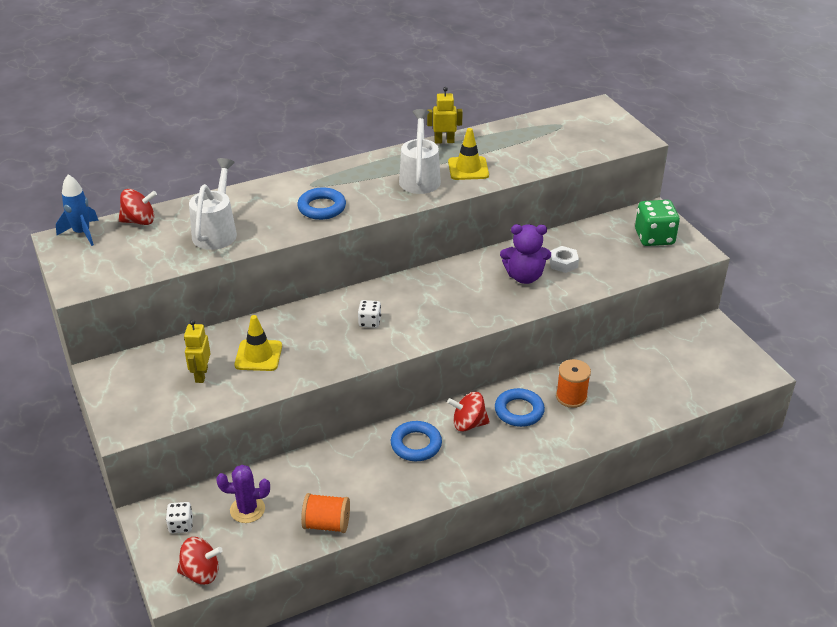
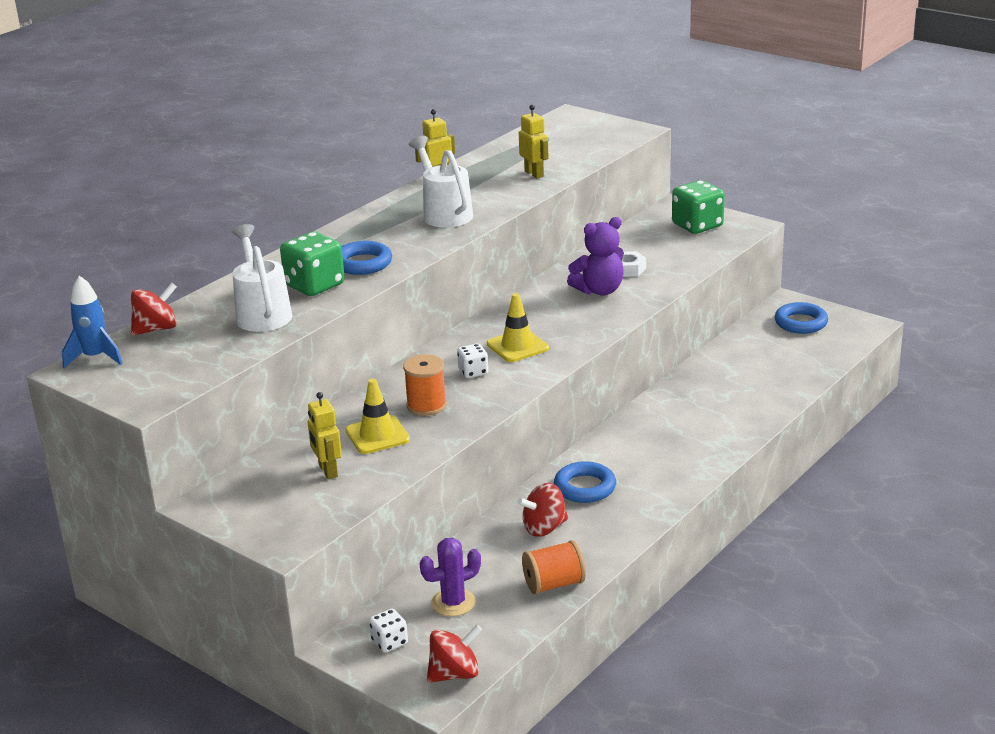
camera: 25 degrees left, 10 degrees down
(272, 217) = (314, 285): none -> green dice
(468, 169) = (488, 193): yellow traffic cone -> yellow traffic cone (517, 346)
(468, 424) = (623, 453): red spinning top -> red spinning top (544, 528)
(519, 159) = (534, 174): none -> yellow robot
(519, 411) = (665, 426): blue ring -> blue ring (801, 323)
(571, 397) = (706, 399): orange spool -> orange spool (426, 405)

